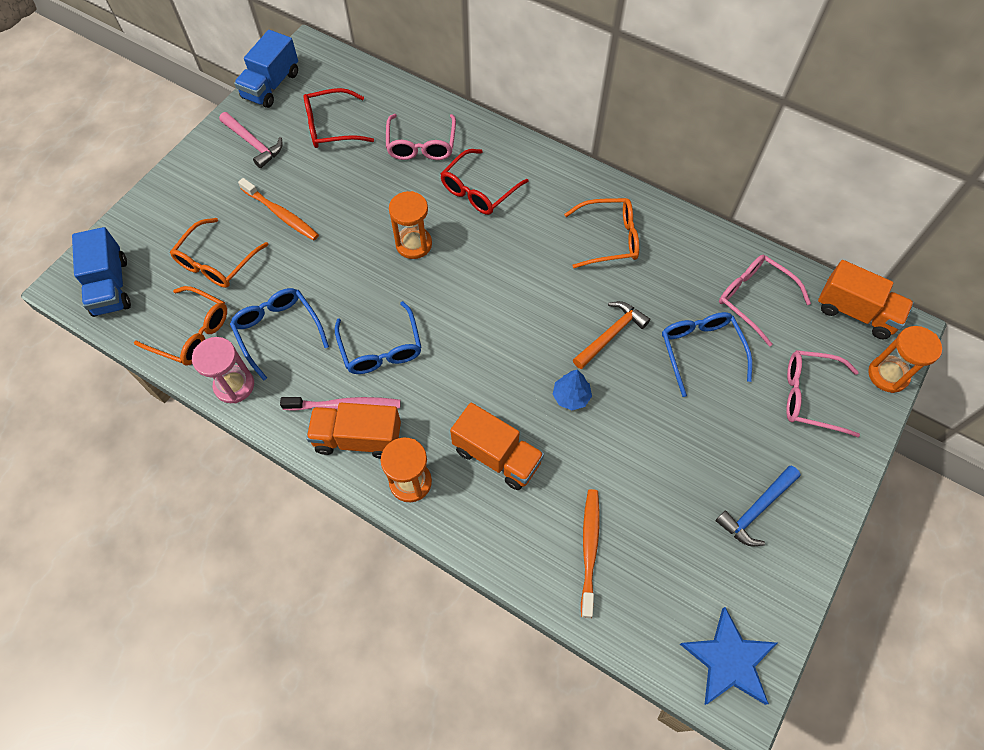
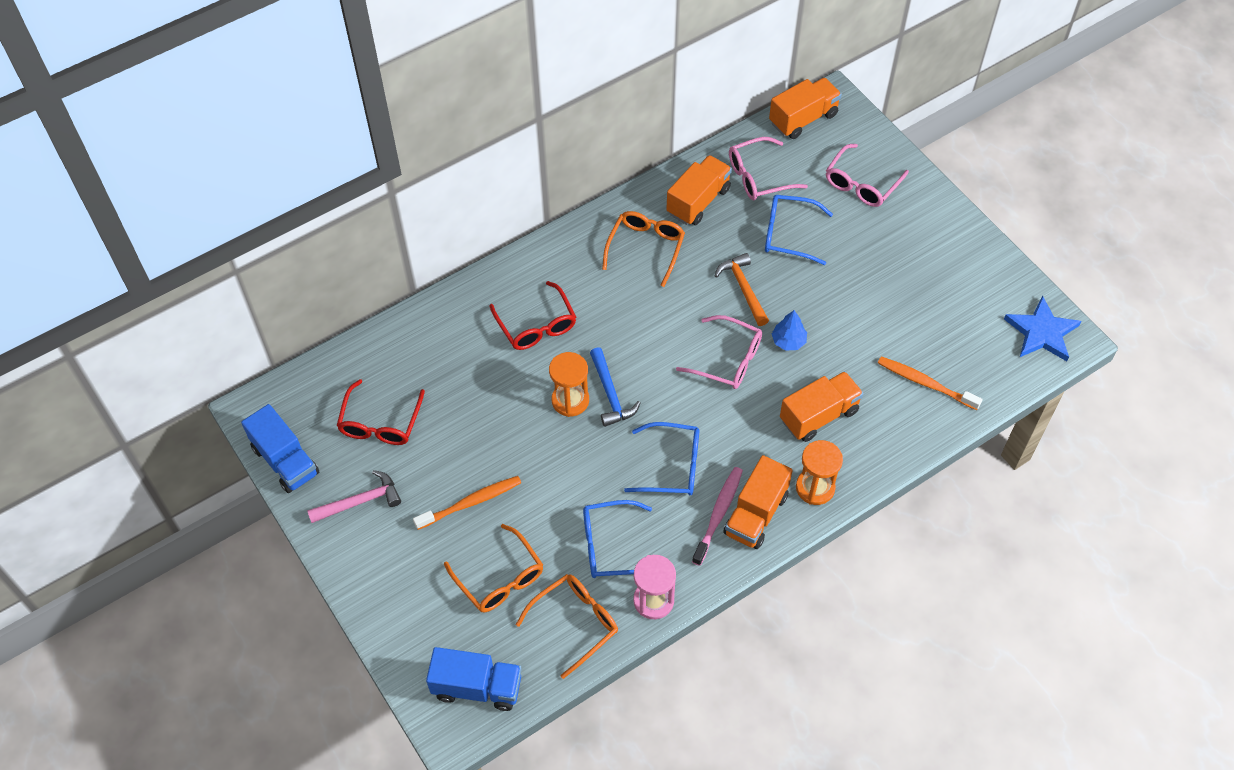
camera: 65 degrees left, 5 degrees down
(421, 146) = (453, 352): pink glasses -> pink glasses (728, 360)
(690, 259) = (698, 201): none -> orange truck
(756, 509) = (938, 262): blue hammer -> blue hammer (610, 394)
(888, 375) = (866, 128): orange hourglass -> none

